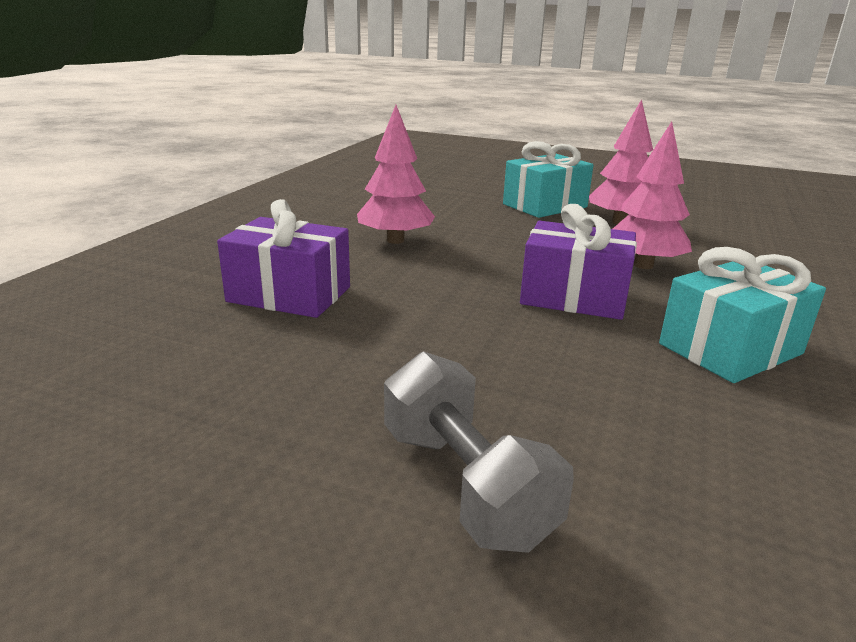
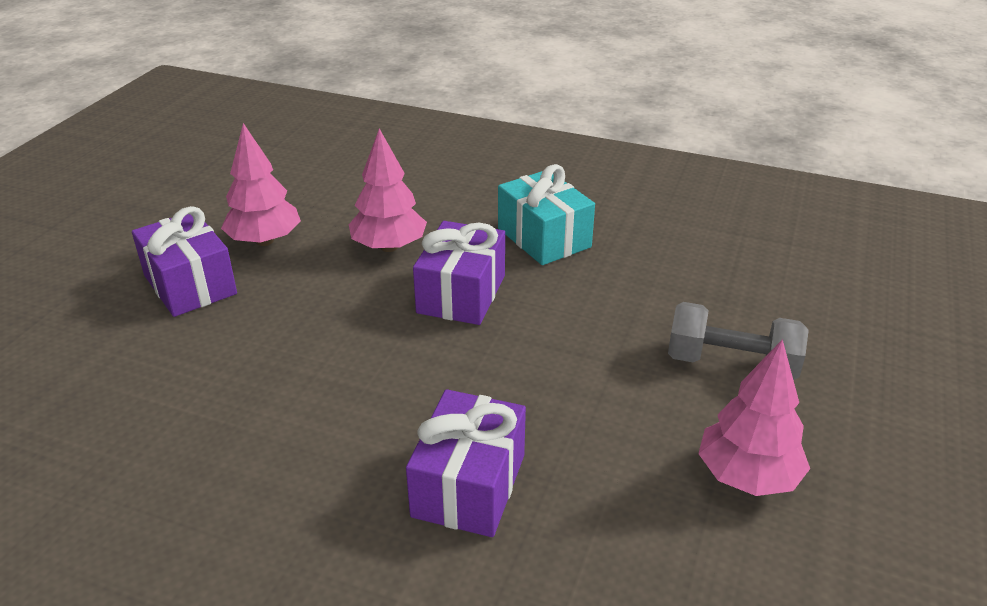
camera: 90 degrees left, 10 degrees up
(395, 240) = (302, 410): pink tree -> pink tree (747, 477)
(465, 485) = (731, 364): grey dumbbell -> grey dumbbell turned 45 degrees clockwise
(544, 206) = (190, 285): turquoise gift -> purple gift

